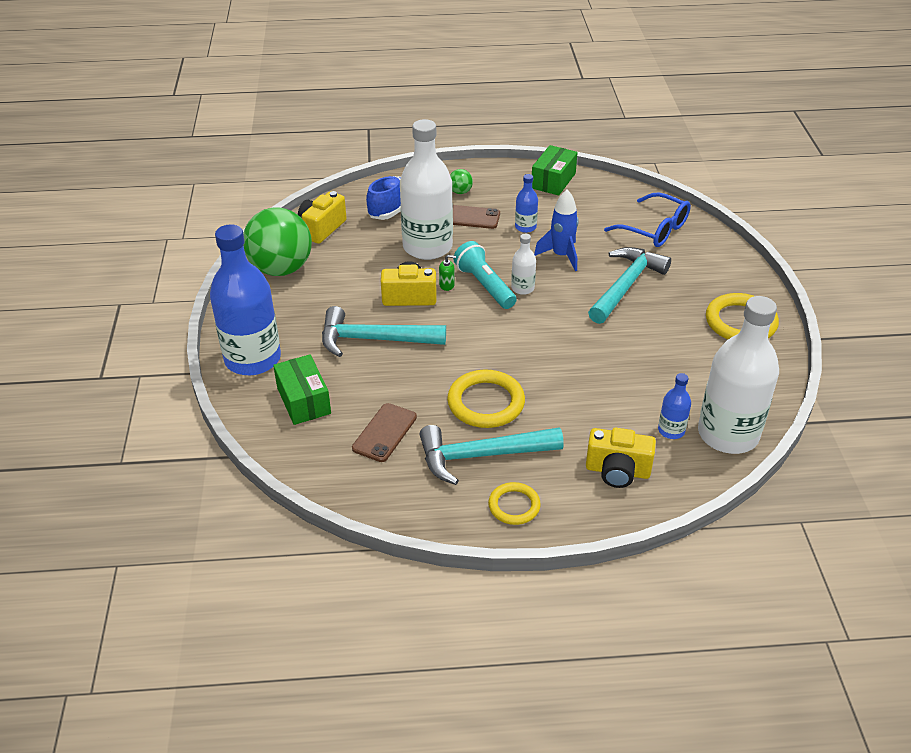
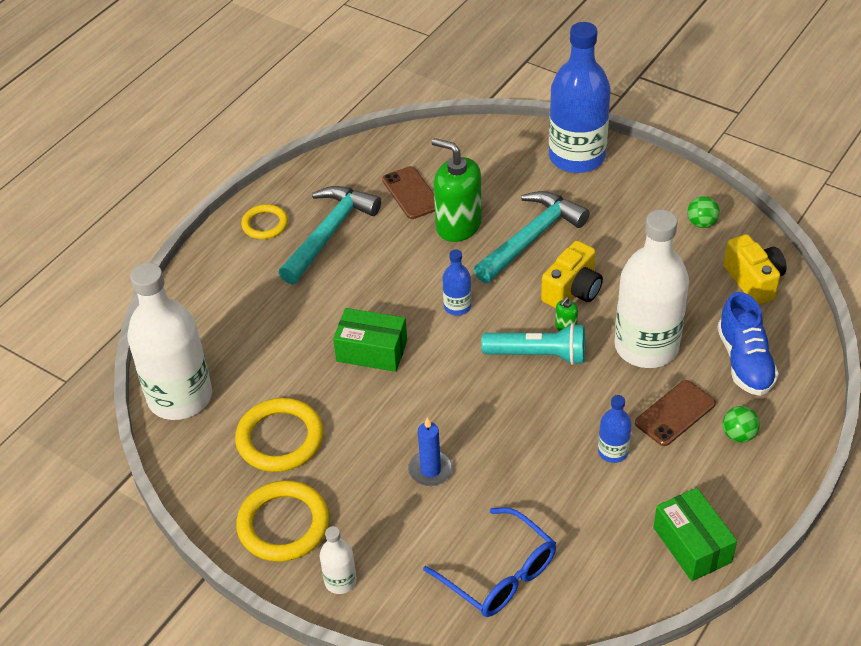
camera: 130 degrees right, 5 degrees up
(281, 269) = (701, 223): green ball -> green ball, size x0.41
(304, 400) = (494, 165): green box -> green box (371, 351)
(397, 384) = (458, 225): none -> green soap dispenser
(486, 403) = (381, 266): yellow ring -> yellow ring (280, 439)
(522, 288) = (506, 382): white bottle -> white bottle (340, 581)
(561, 256) = (531, 449): blue rocket -> none
(617, 471) = (228, 300): yellow camera -> none
(626, 285) = (430, 470): turquoise hammer -> blue candle
(655, 229) = (500, 575): blue glasses -> blue glasses turned 120 degrees counterclockwise
(671, 430) = (225, 362): blue bottle -> blue bottle (457, 306)

